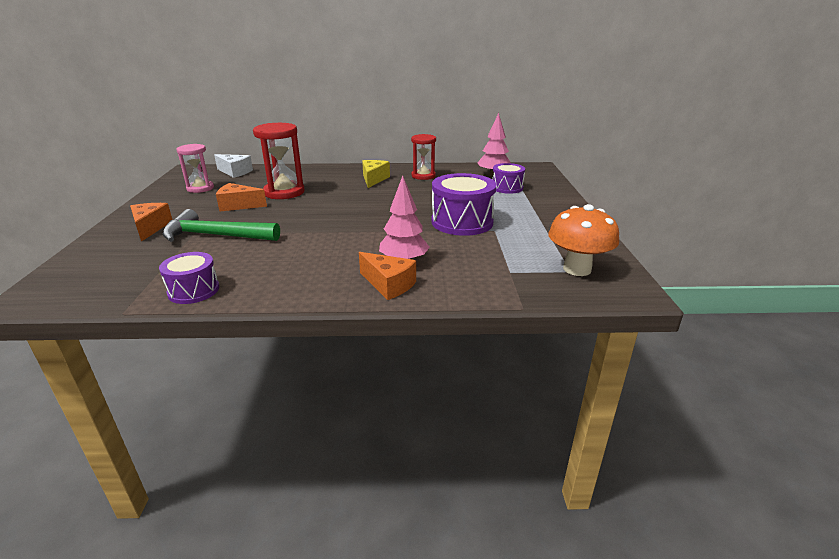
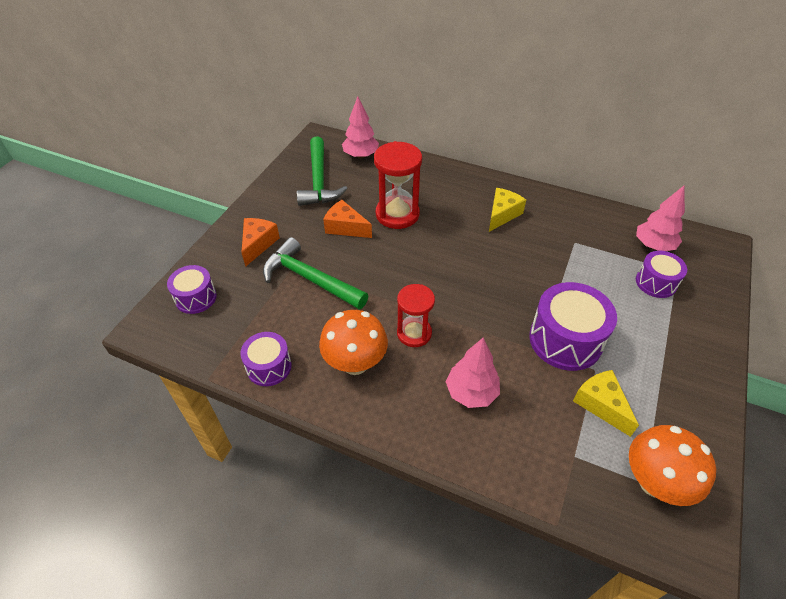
camera: 25 degrees right, 20 degrees up
(88, 268) = (196, 298): none -> purple drum
(200, 188) = (319, 181): pink hourglass -> green hammer
(235, 172) = (361, 155): white cheese -> pink tree
(286, 269) = (355, 363): none -> orange mushroom
(388, 285) = (440, 428): orange cheese -> none
(423, 176) = (563, 223): red hourglass -> red hourglass (414, 333)
(510, 244) = (601, 404): none -> yellow cheese

